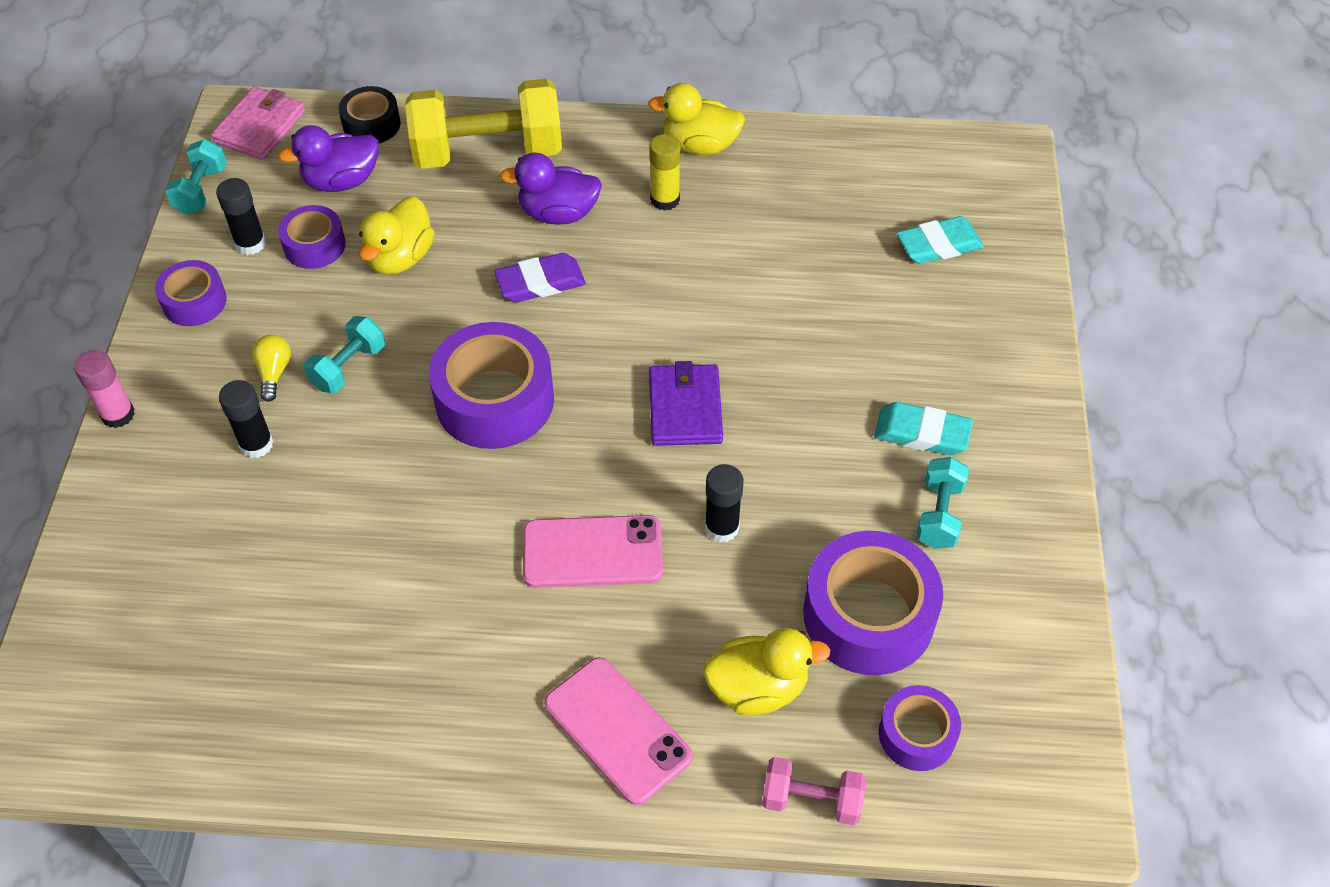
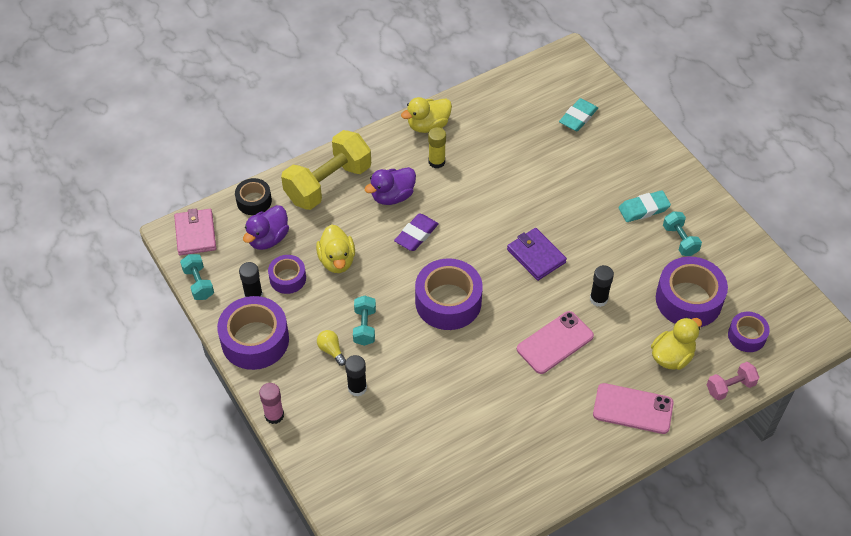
camera: 35 degrees left, 0 degrees up
(194, 301) = (255, 340): purple tape -> purple tape, size x1.79

